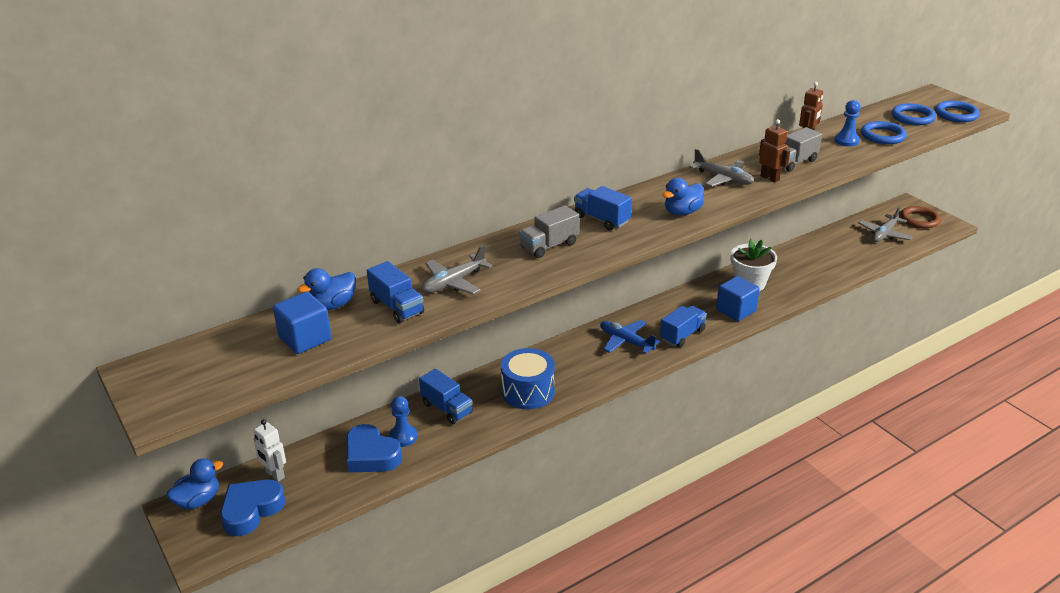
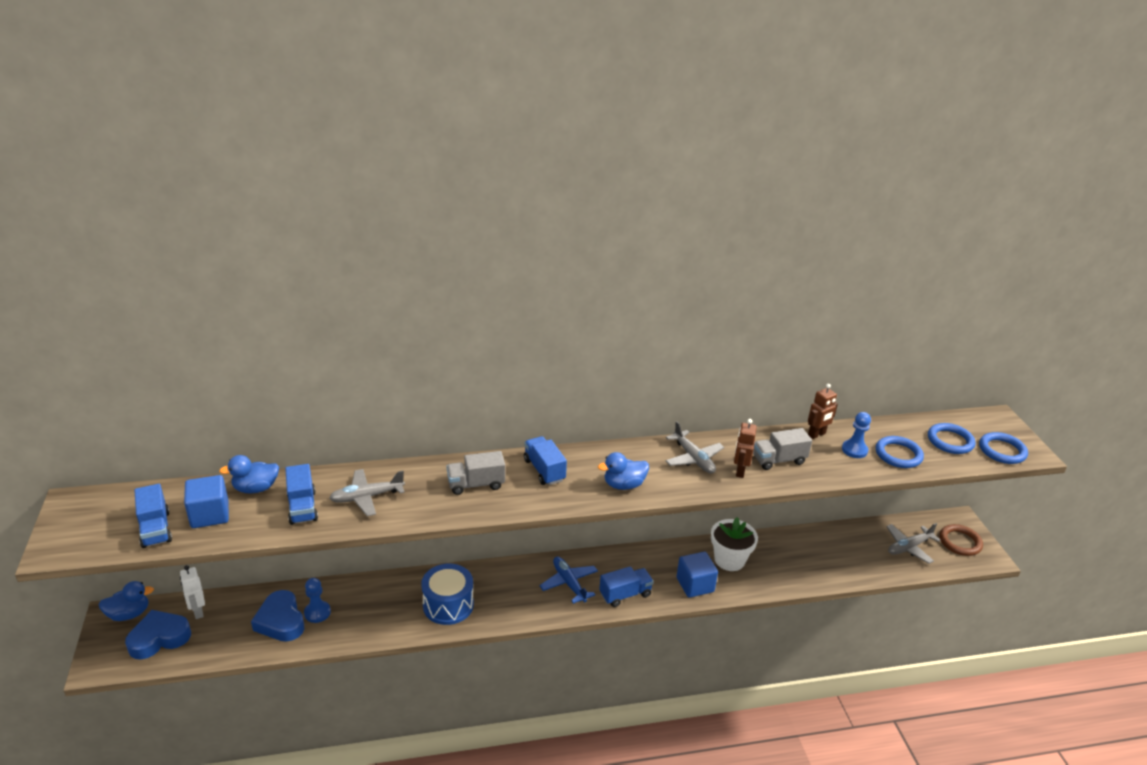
camera: 20 degrees right, 0 degrees up
(447, 408) = (370, 597): blue truck -> blue truck (155, 529)
(770, 178) = (740, 471): brown robot -> brown robot turned 150 degrees counterclockwise

